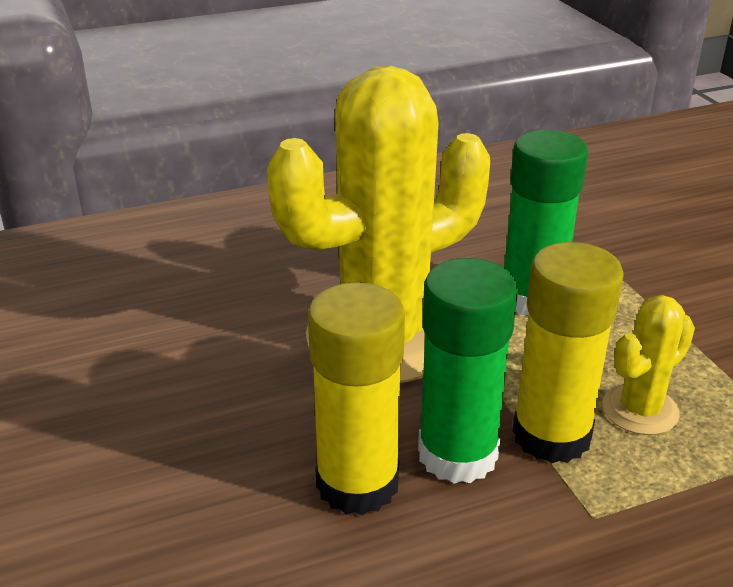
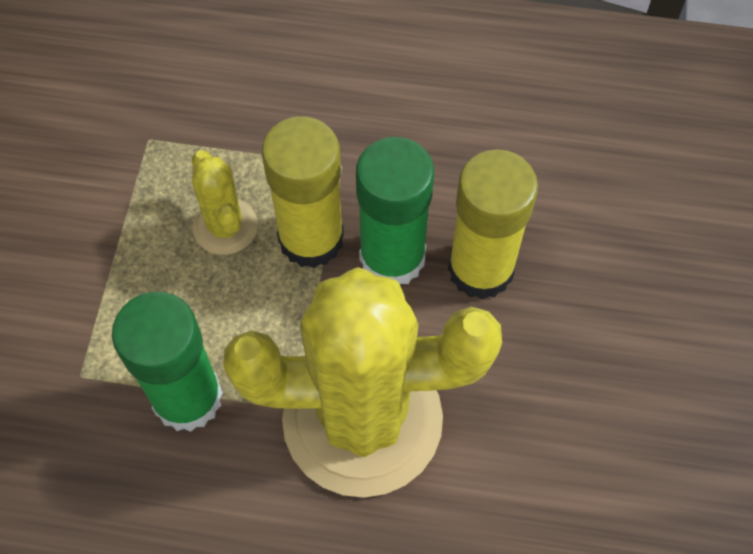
camera: 150 degrees left, 30 degrees up
(640, 410) = (225, 226): yellow cactus -> yellow cactus turned 75 degrees clockwise

